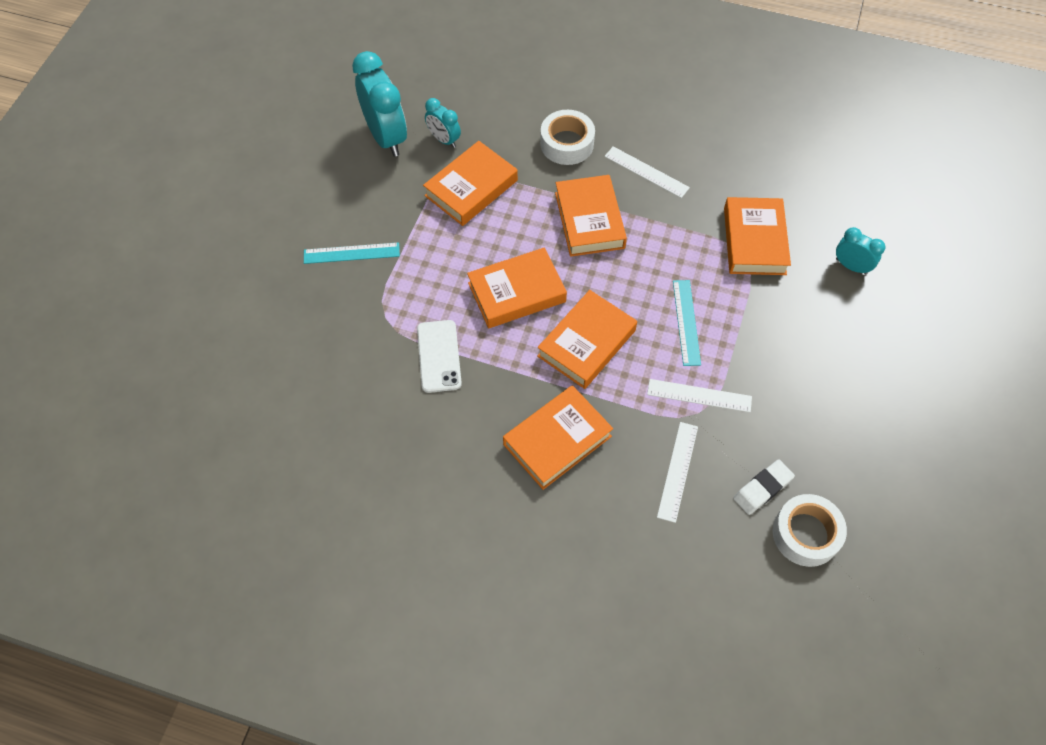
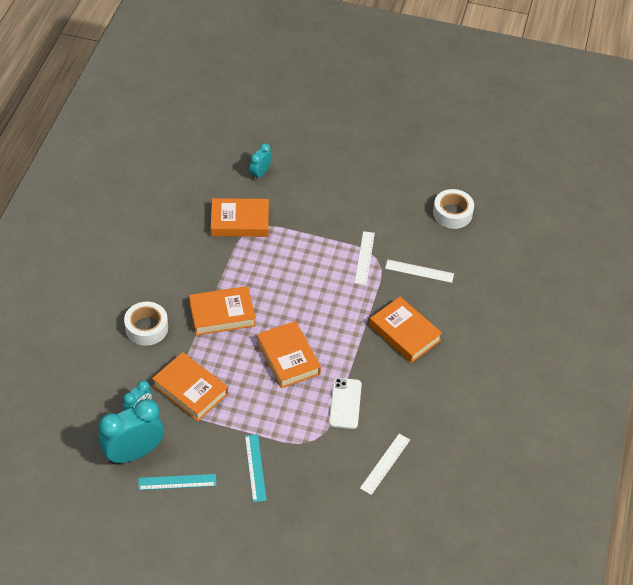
camera: 95 degrees left, 10 degrees down
(438, 356) = (345, 403): white phone -> white phone turned 75 degrees counterclockwise
(587, 343) = (329, 316): orange book -> none
(646, 172) = (176, 279): white ruler -> white ruler (385, 464)
(686, 322) = (308, 262): turquoise ruler -> turquoise ruler (177, 482)
(762, 489) = (426, 231): white eraser -> none

